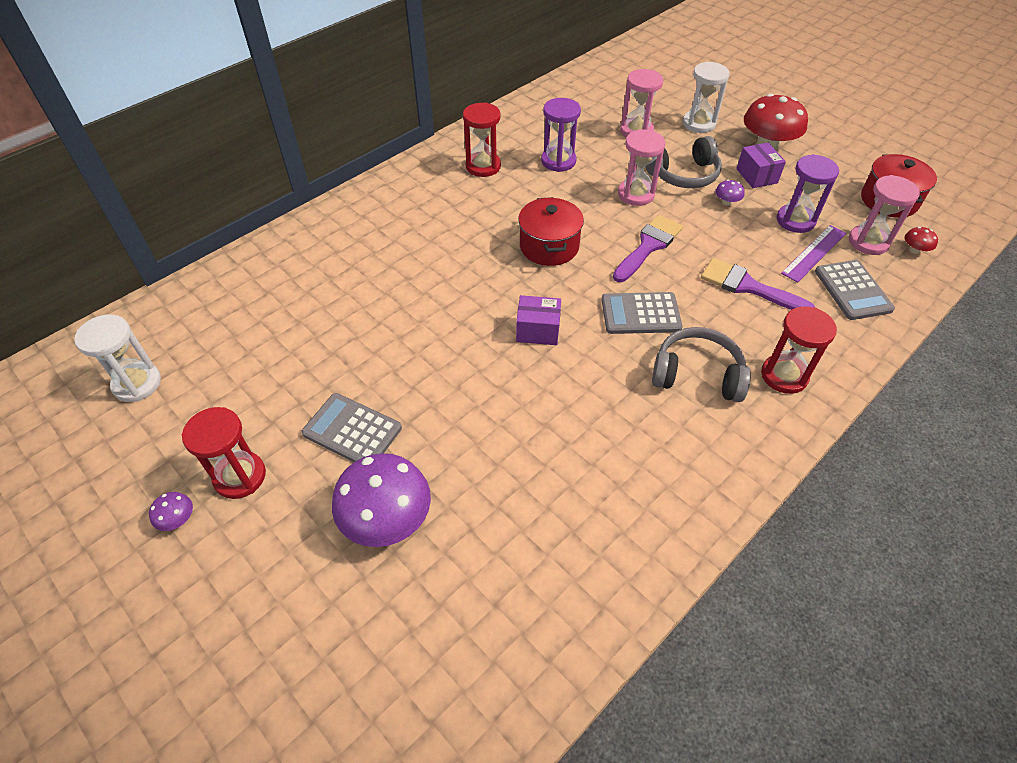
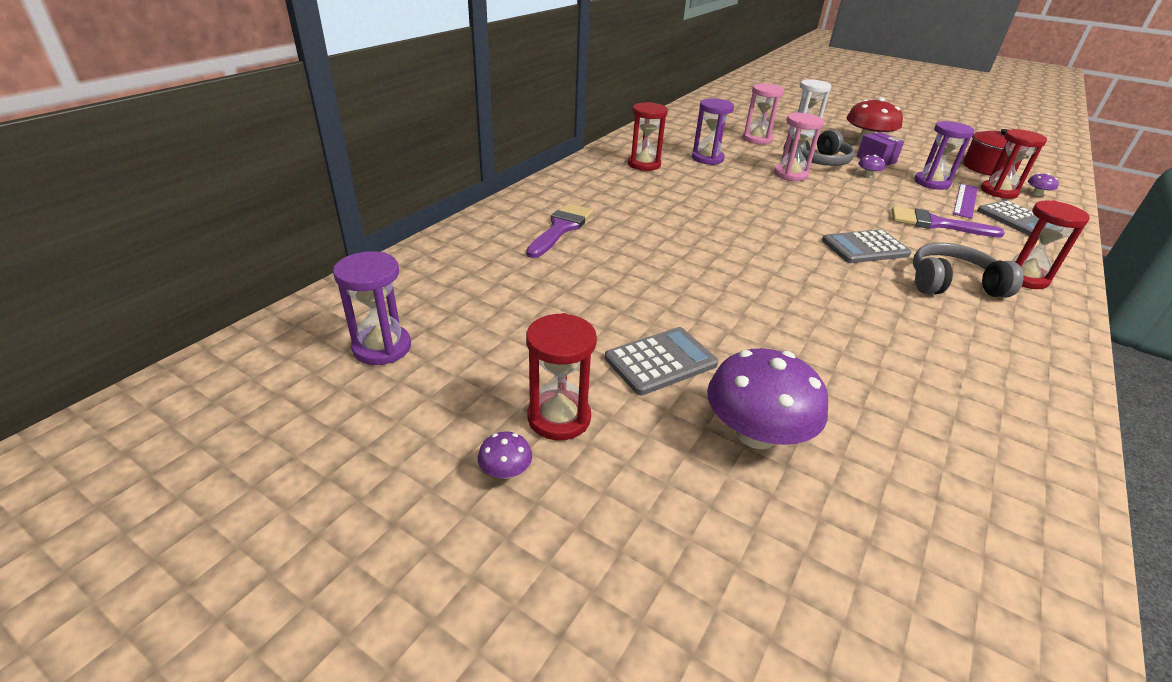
camera: 15 degrees left, 15 degrees down
(137, 384) = (382, 347): white hourglass -> purple hourglass
(352, 431) = (660, 361): grey calculator -> grey calculator turned 135 degrees clockwise
(538, 330) = (784, 266): purple box -> none
(549, 246) = (745, 210): red pot -> none
(648, 246) = (830, 204): purple brush -> purple brush (561, 228)
(868, 242) = (998, 192): pink hourglass -> red hourglass
(914, 250) = (1037, 194): red mushroom -> purple mushroom

